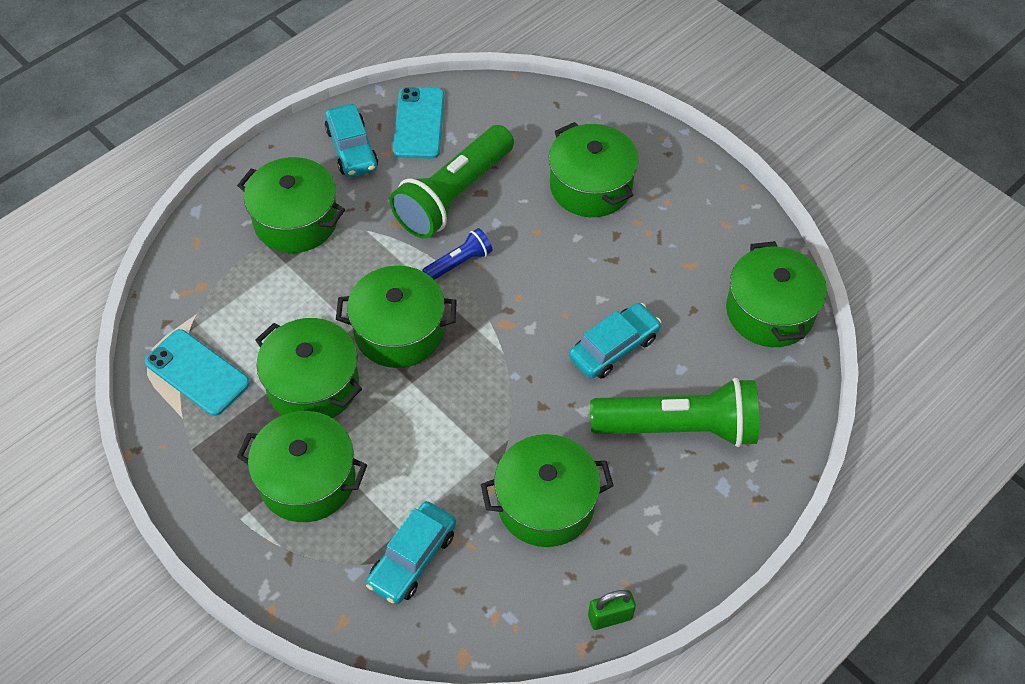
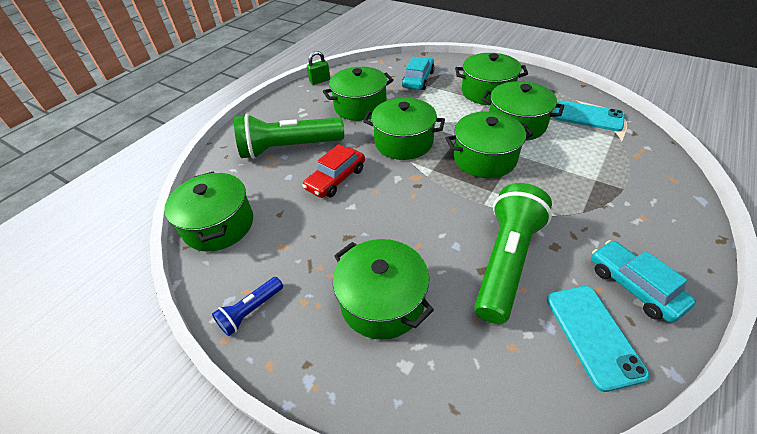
camera: 170 degrees right, 10 degrees down
(296, 220) = (618, 210): green pot -> green pot (403, 142)
(459, 263) = (469, 207): blue flashlight -> blue flashlight (251, 311)
(614, 347) = (336, 179): turquoise car -> red car

